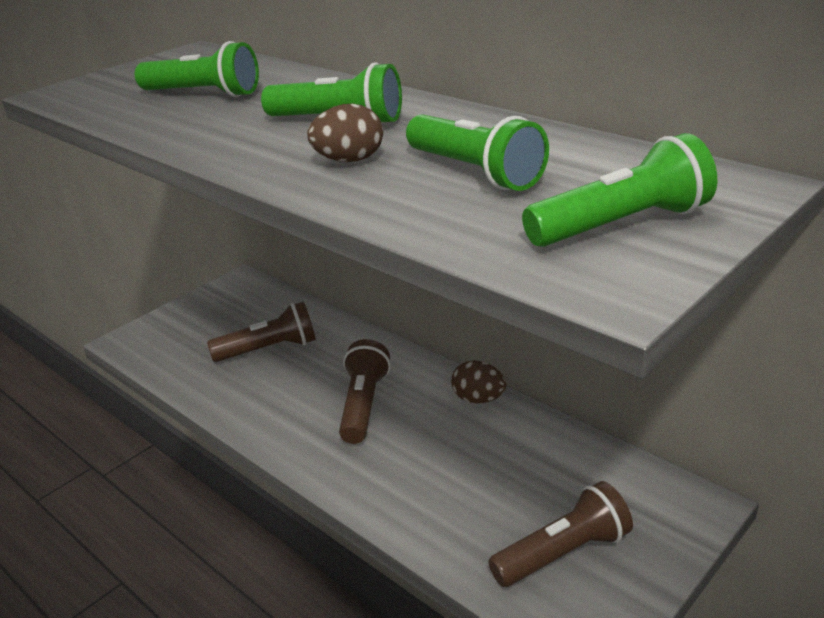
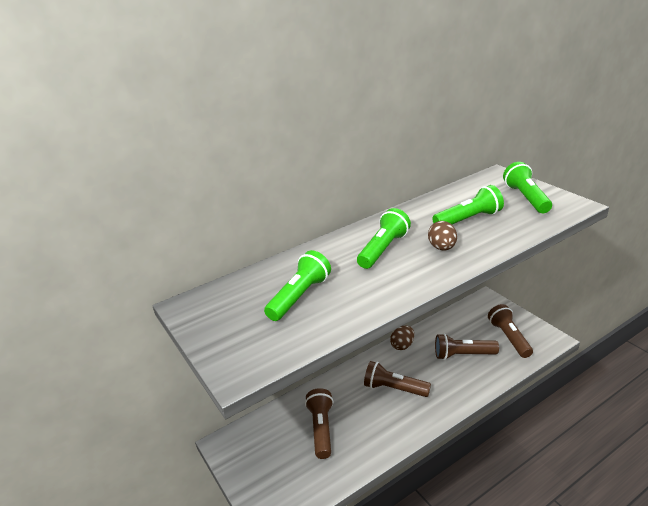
camera: 75 degrees left, 0 degrees up
(477, 481) = (463, 355): none -> brown flashlight

